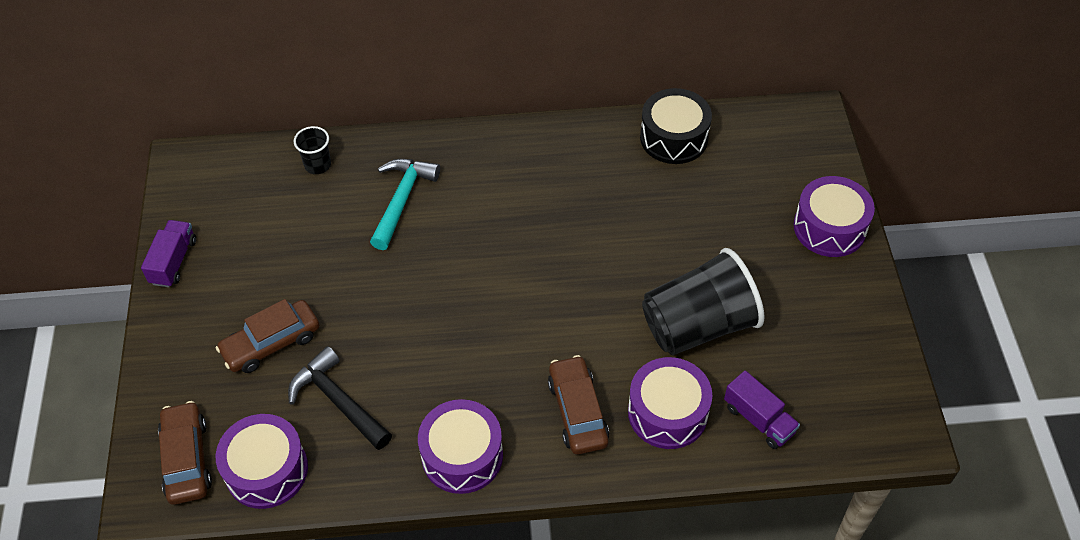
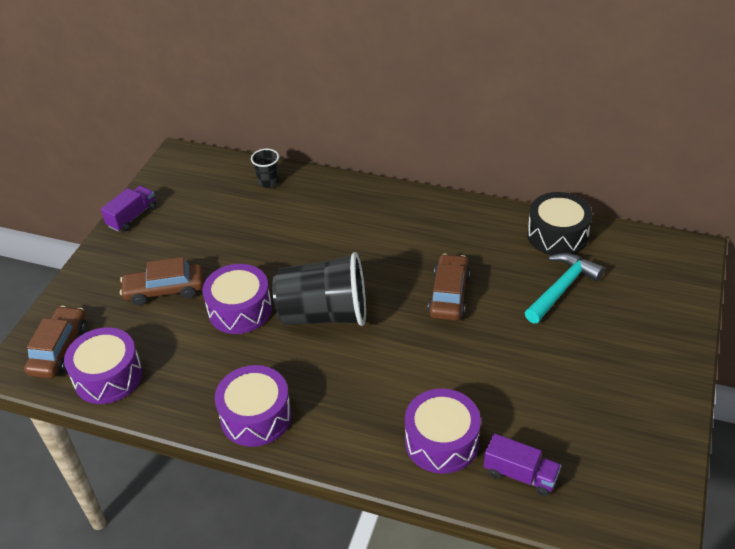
camera: 25 degrees right, 10 degrees down
(338, 401) = (187, 345): black hammer -> none
(402, 200) = (316, 221): turquoise hammer -> turquoise hammer (562, 288)
(577, 411) = (366, 415): brown car -> brown car (449, 295)
(698, 325) = (504, 382): black cup -> black cup (324, 314)
(759, 419) = (520, 474): purple truck -> purple truck turned 45 degrees counterclockwise
(829, 227) = (664, 341): purple drum -> purple drum (240, 309)

